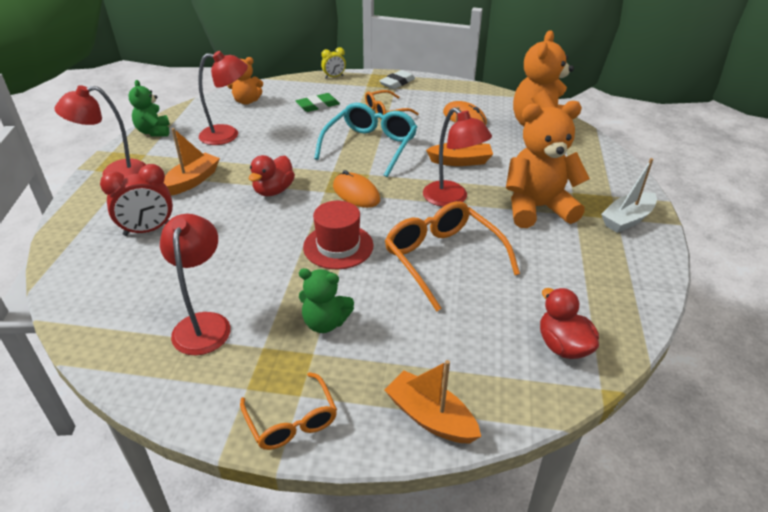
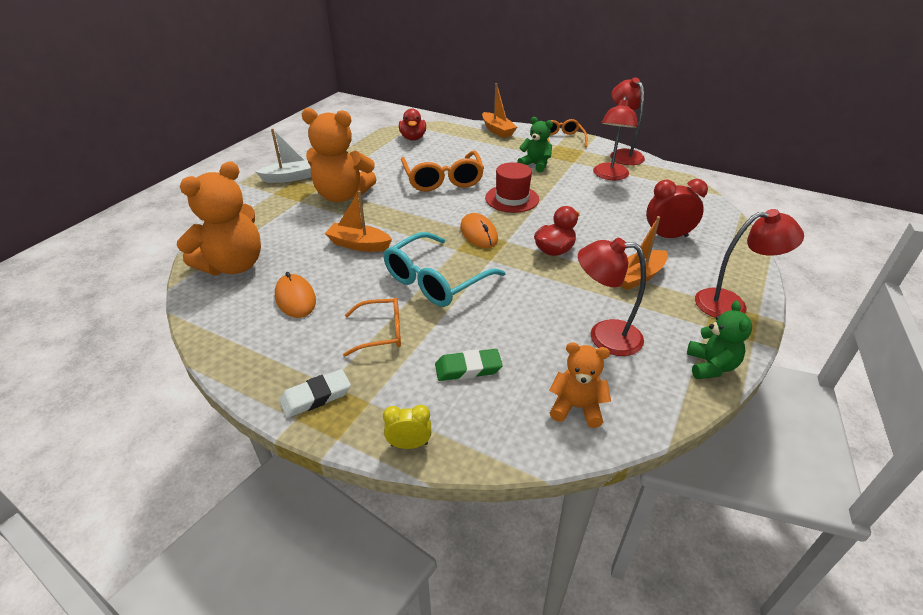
camera: 160 degrees left, 0 degrees up
(452, 199) = (400, 214): red lamp -> red lamp (623, 154)

